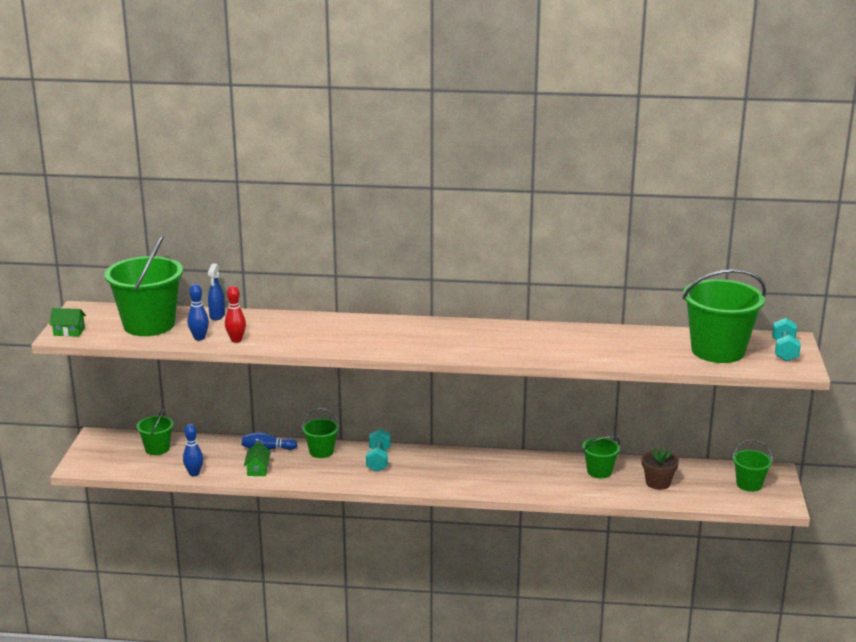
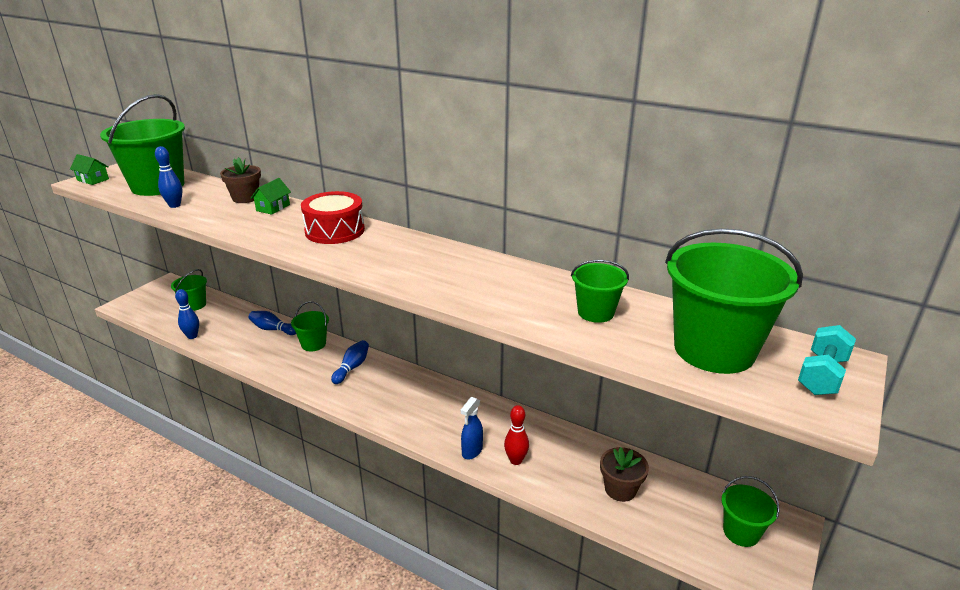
camera: 25 degrees right, 5 degrees up
(217, 316) = (221, 189): blue spray bottle -> blue spray bottle (472, 451)
(236, 340) = (200, 214): red bowling pin -> red bowling pin (516, 460)
(254, 319) = (245, 198): none -> brown flower pot
(258, 469) = (244, 347): green house -> green house (273, 208)
(376, 330) = (335, 231): none -> red drum
(378, 460) = (352, 368): turquoise dumbbell -> blue bowling pin
(599, 471) = (561, 450): green bucket -> green bucket (595, 312)

